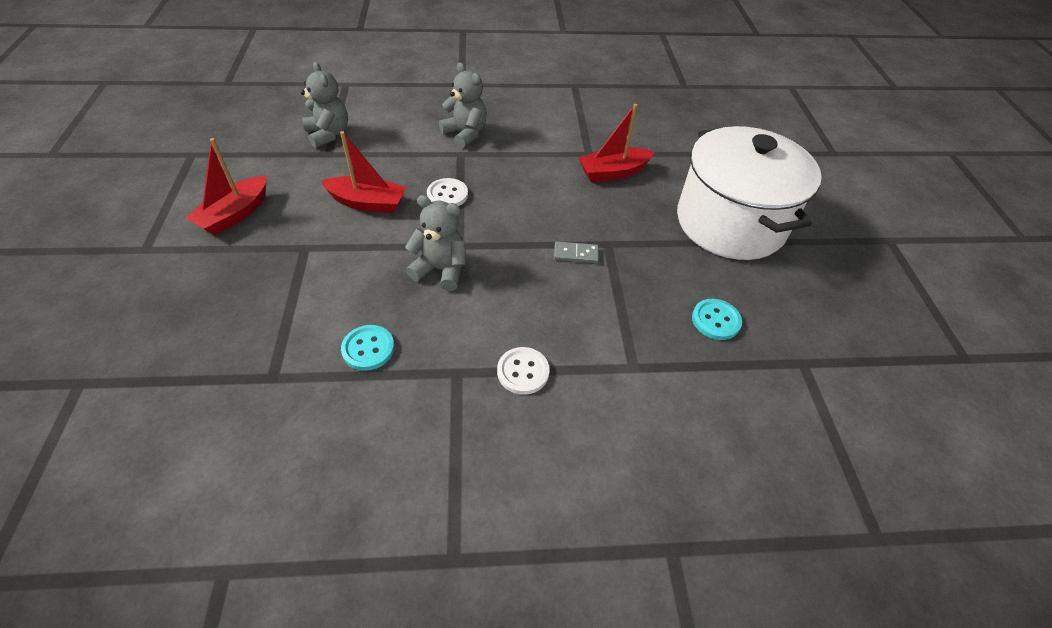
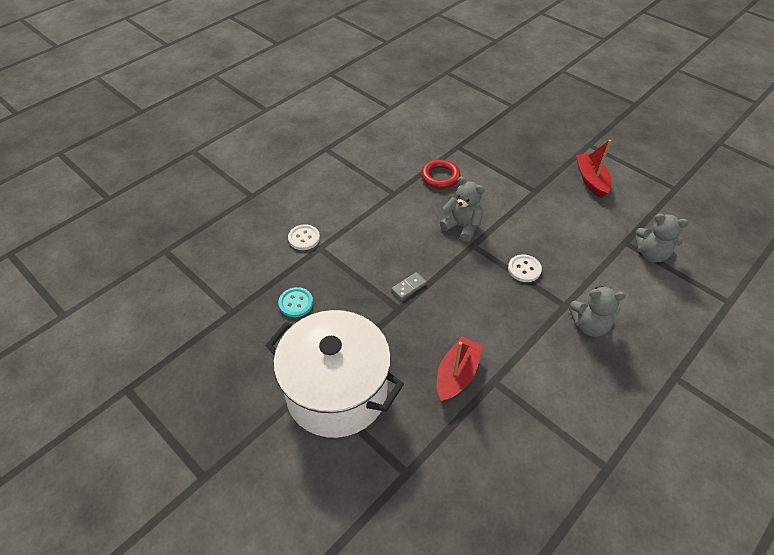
camera: 140 degrees right, 0 degrees up
(368, 203) = (551, 231): red boat -> none
(368, 349) = (440, 176): turquoise button -> red ring
(441, 269) = (462, 226): grey teddy bear -> grey teddy bear turned 120 degrees counterclockwise
(523, 372) = (367, 212): white button -> white button (304, 238)

